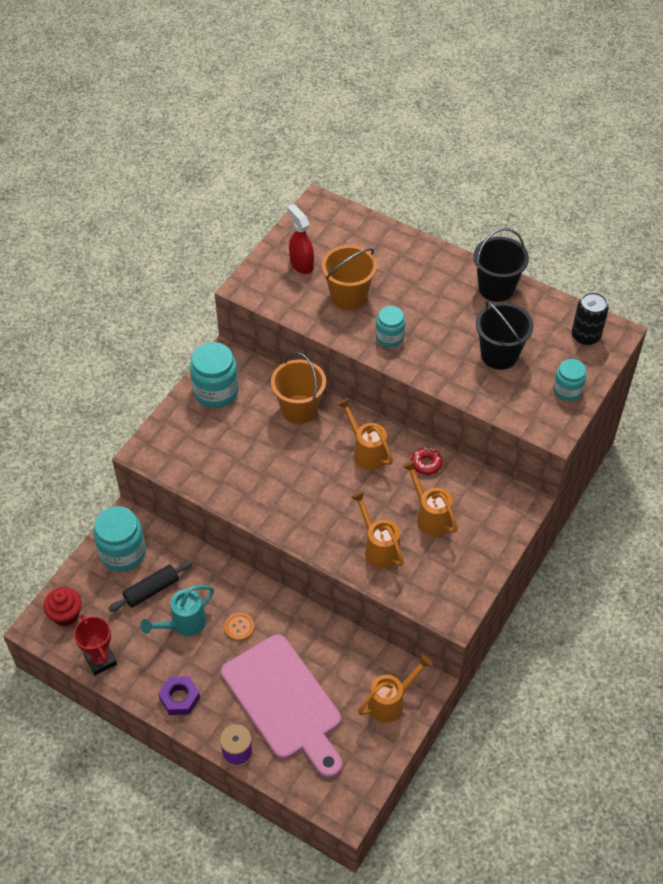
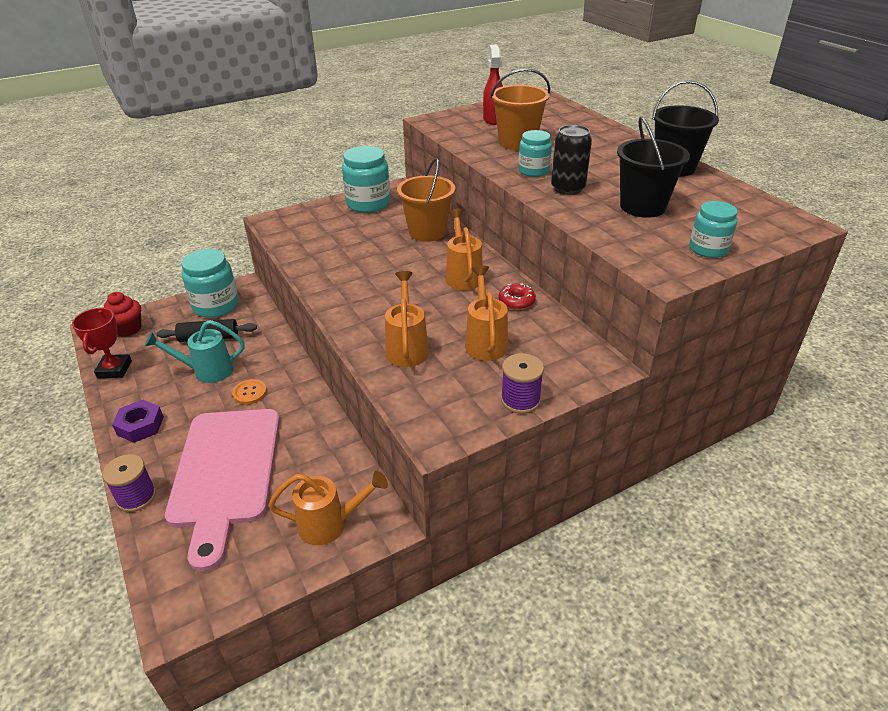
camera: 30 degrees right, 15 degrees down
(487, 559) = (520, 400): none -> purple spool
(585, 336) = (760, 218): black can -> black can (568, 188)

